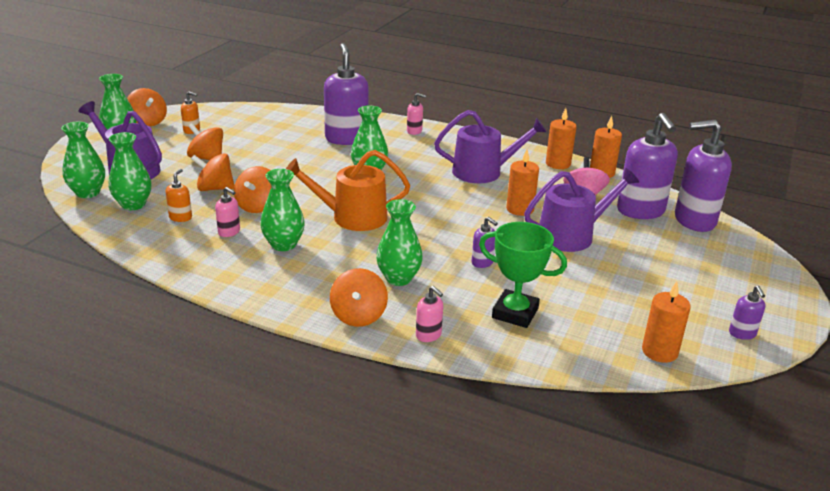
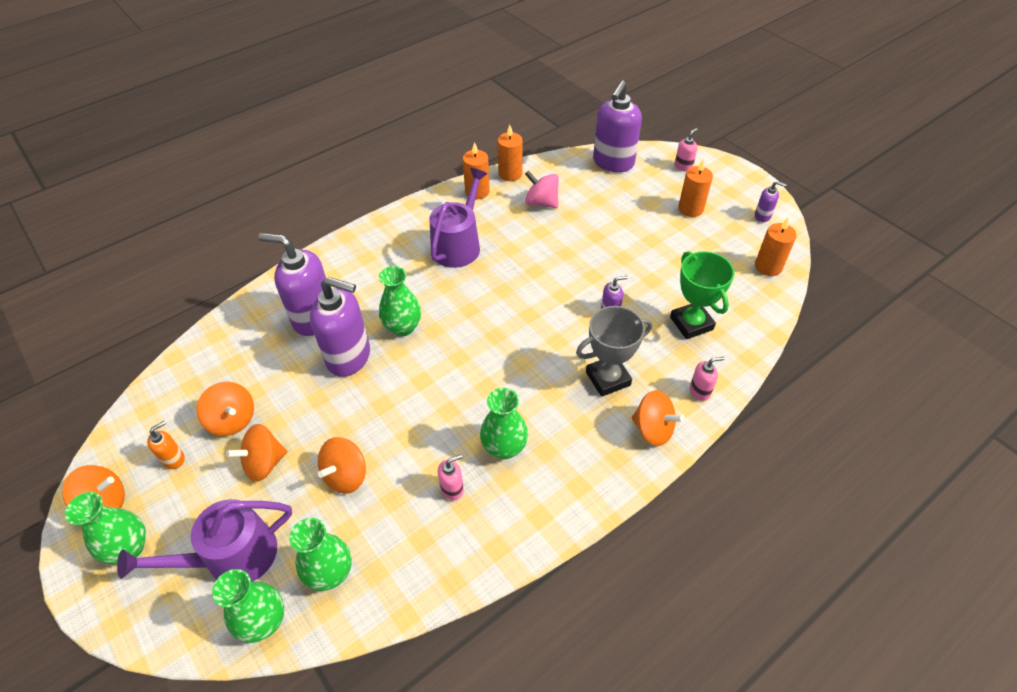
camera: 60 degrees left, 20 degrees up
(180, 217) = (393, 528): orange soap dispenser -> none
(257, 206) = (412, 446): orange spinning top -> orange spinning top (232, 420)
(352, 217) = (483, 373): orange watering can -> none
(398, 278) = (608, 378): green vase -> grey trophy
(414, 131) = (340, 258): pink soap dispenser -> pink soap dispenser (683, 166)
(515, 313) = (691, 323): green trophy -> green trophy turned 75 degrees counterclockwise
(520, 209) = (539, 250): orange candle -> orange candle (690, 209)
(571, 235) = (597, 239): purple watering can -> none
(641, 211) = (583, 183): purple soap dispenser -> purple soap dispenser (349, 357)

